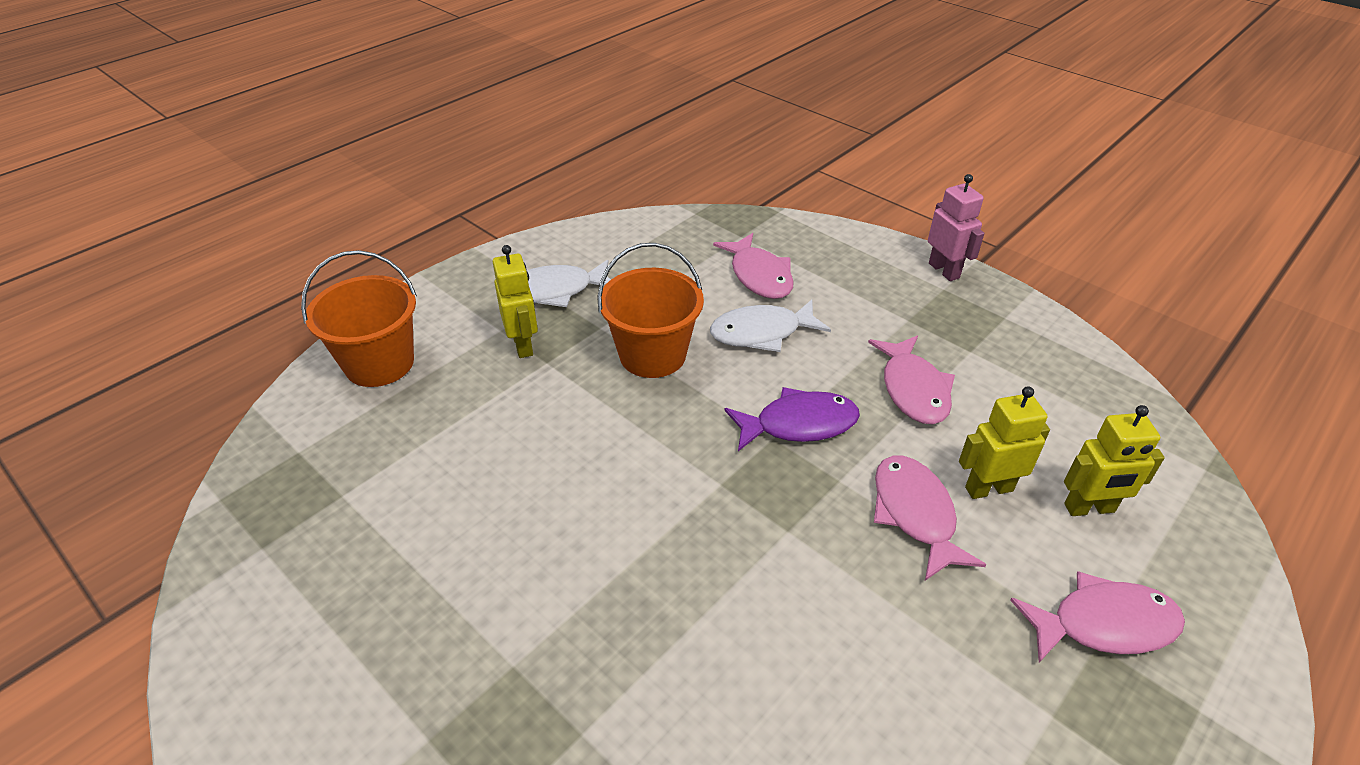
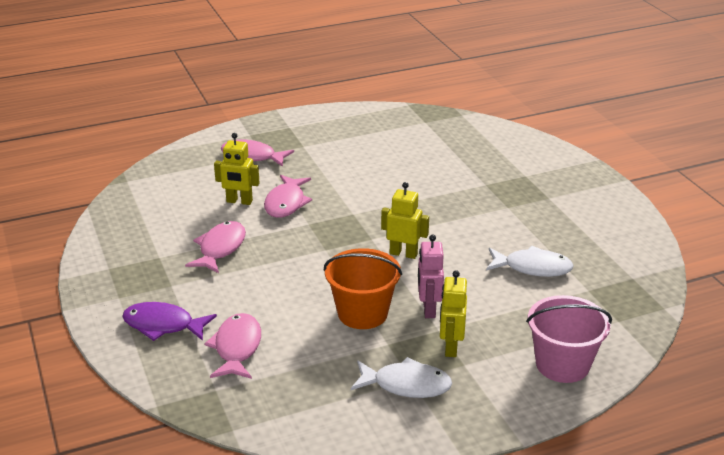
camera: 155 degrees left, 10 degrees down
(379, 363) = (562, 364): orange bucket -> pink bucket
(762, 333) = (277, 305): white fish -> white fish (533, 268)
(799, 424) = (305, 251): purple fish -> purple fish (163, 325)
(944, 270) = (99, 309): pink robot -> pink robot (428, 309)
(1089, 508) = (203, 184): yellow robot -> yellow robot (403, 253)

